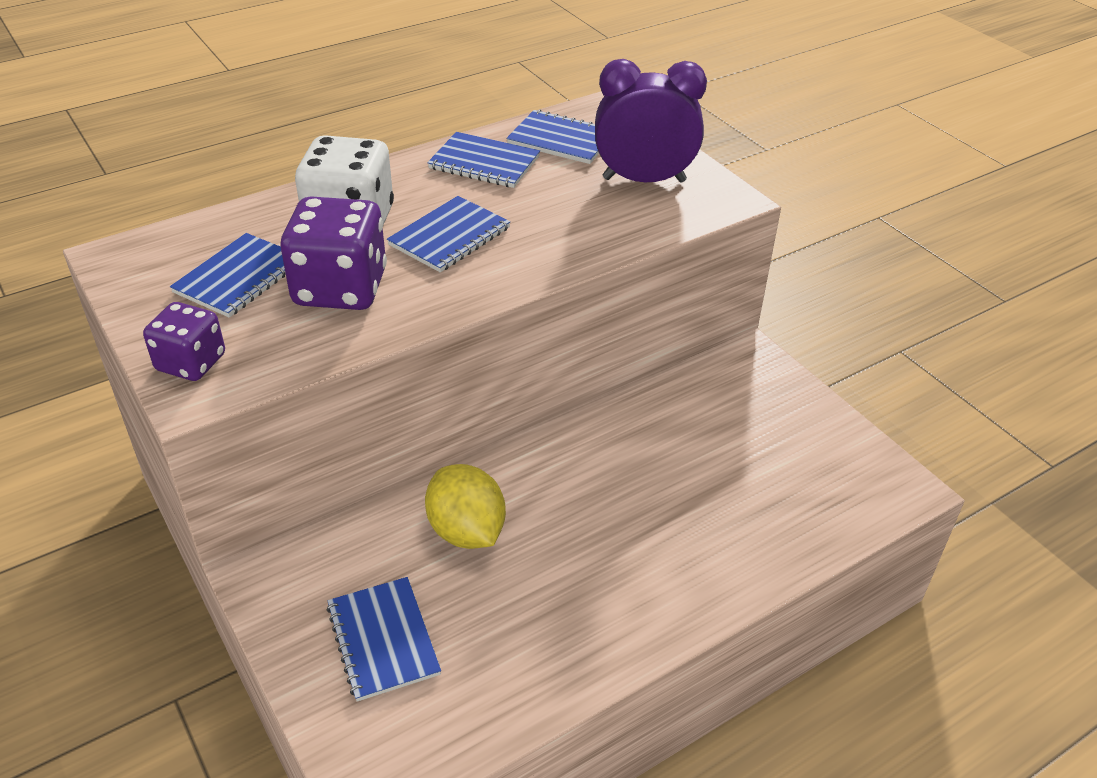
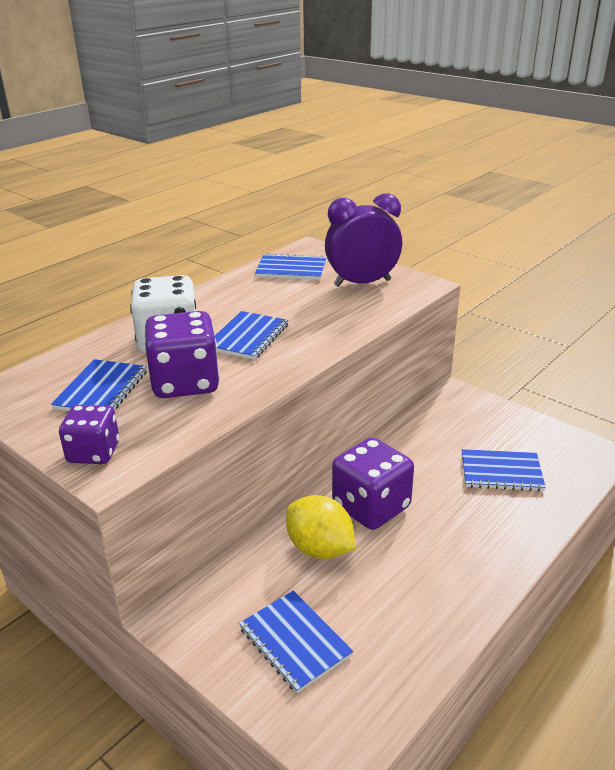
camera: 15 degrees left, 10 degrees down
(484, 163) = (246, 290): blue notebook -> blue notebook (501, 472)
(556, 491) = (371, 507): none -> purple dice

